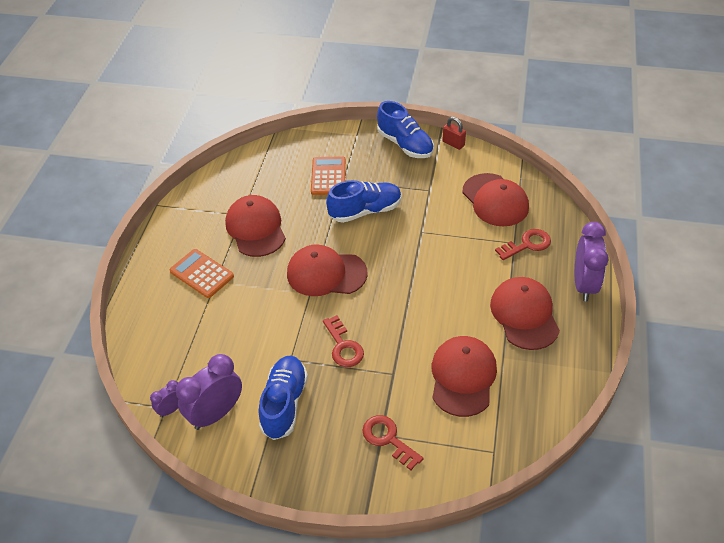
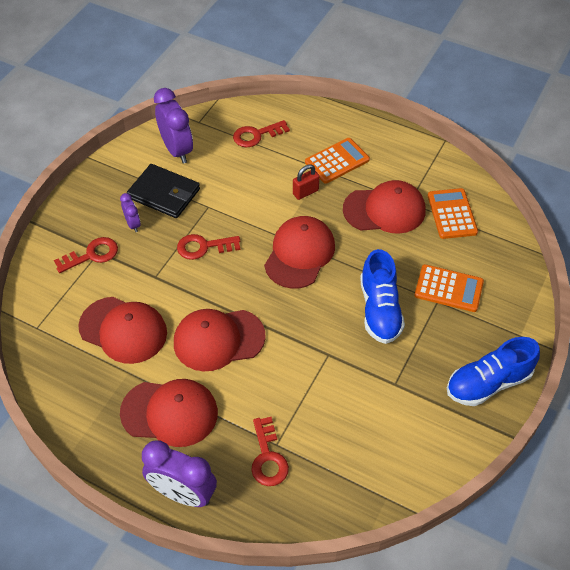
camera: 105 degrees right, 5 degrees up
(171, 409) = (195, 124): purple clock -> purple clock (133, 224)
(178, 347) = (256, 135): none -> red key
(247, 186) = (451, 214): none -> orange calculator
(284, 403) = (164, 194): blue shoe -> black wallet
(453, 144) = (476, 440): red padlock -> red padlock (305, 192)
(495, 200) = (354, 451): red cap -> red cap (218, 339)

